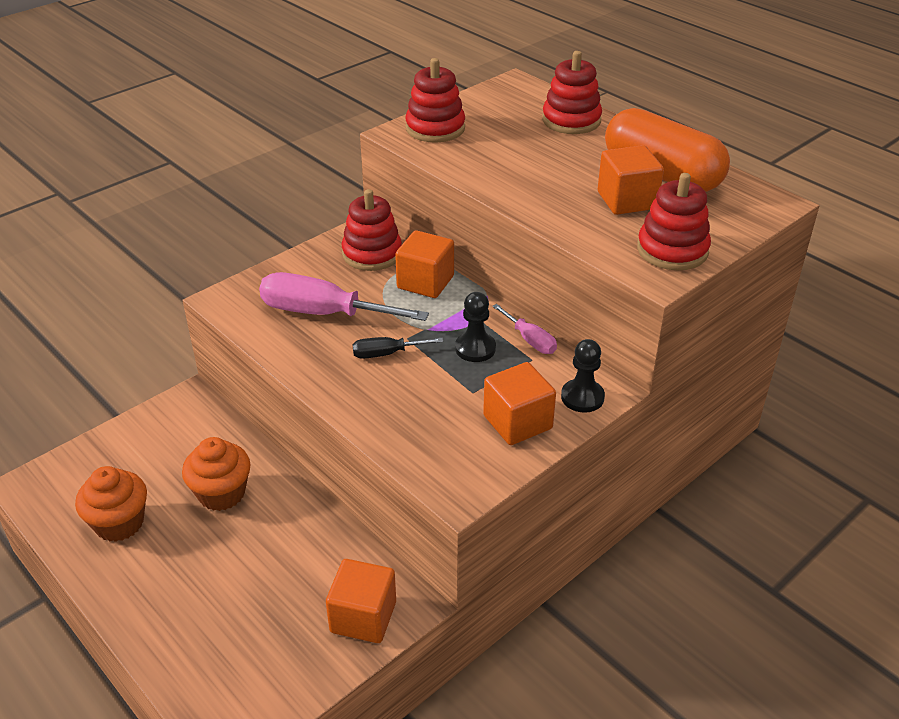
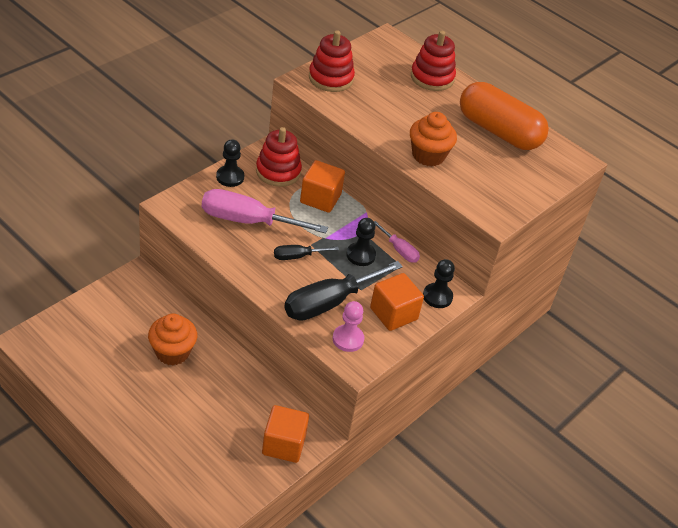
camera: 10 degrees left, 5 degrees up
(119, 523) = (100, 372): orange cupcake -> orange cupcake (428, 155)
(307, 263) = (230, 177): none -> black pawn
(425, 411) = (329, 303): none -> black screwdriver
(448, 459) = (348, 339): none -> pink pawn
(627, 200) = (474, 153): orange cube -> none
(672, 250) = (506, 197): red stacking toy -> none

